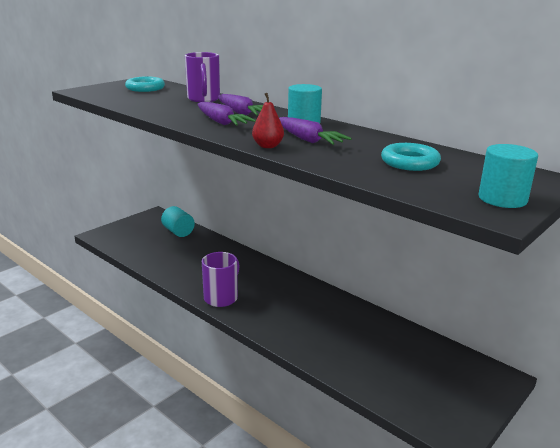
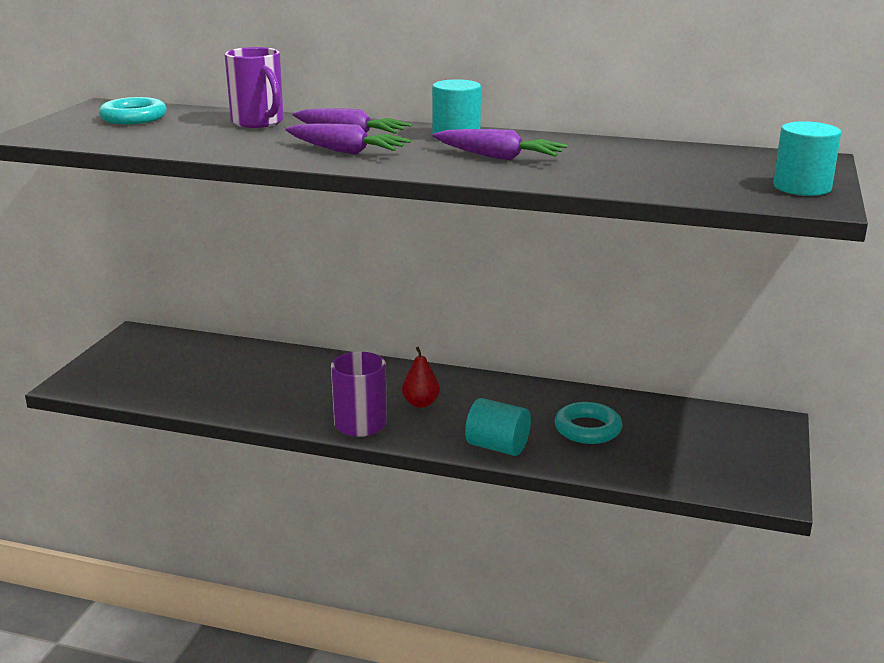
camera: 25 degrees left, 0 degrees up
(178, 232) = (202, 351): turquoise cylinder -> turquoise cylinder (497, 447)
(268, 146) = (462, 172): red pear -> red pear (421, 403)
(409, 162) = (656, 165): turquoise ring -> turquoise ring (587, 429)

